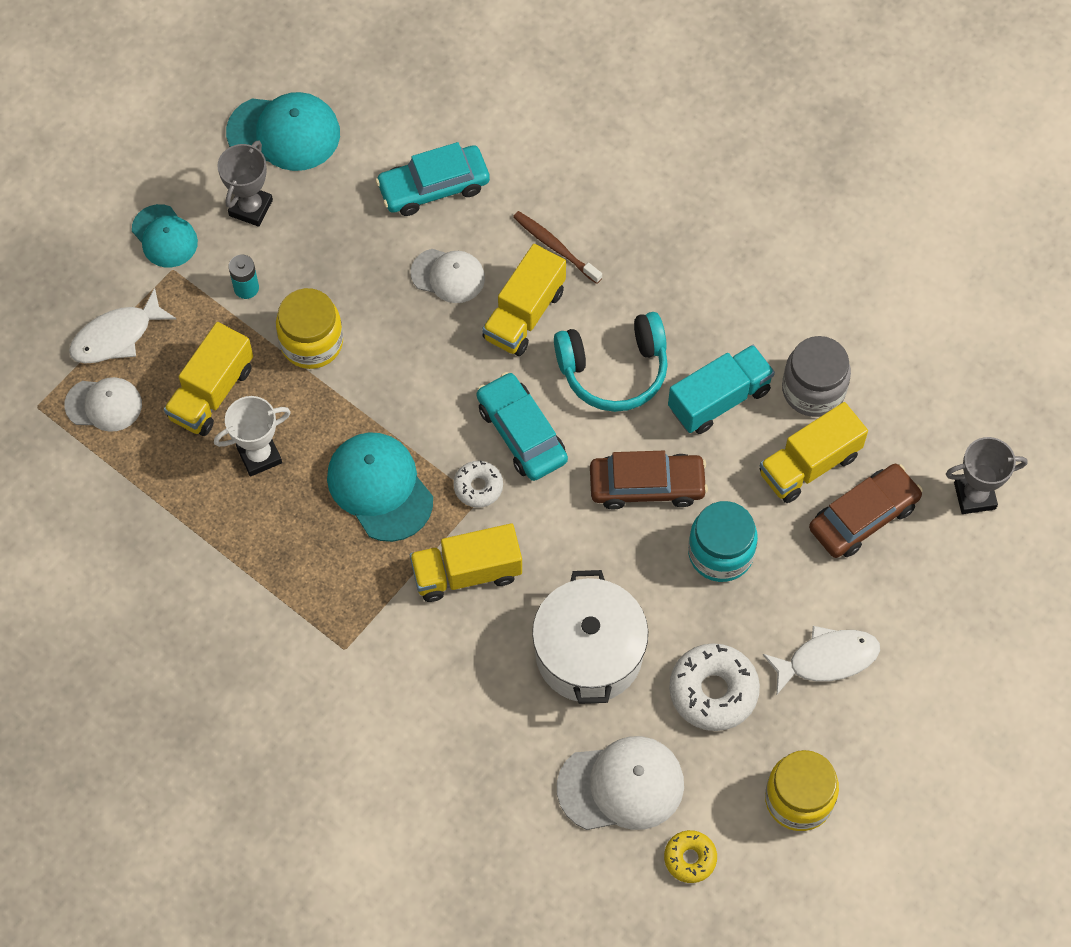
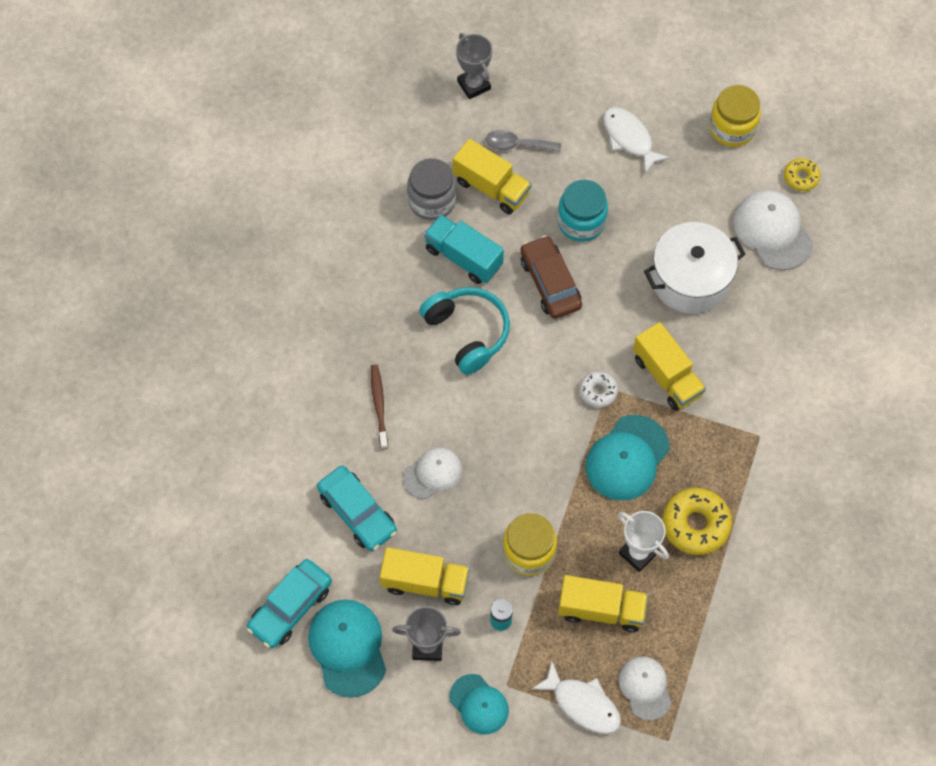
camera: 110 degrees left, 0 degrees up
(164, 236) = (479, 704): turquoise cap -> turquoise cap turned 105 degrees clockwise
(265, 531) = (695, 524): none -> yellow donut
(448, 275) = (432, 473): white cap -> white cap turned 60 degrees clockwise
(521, 433) = (543, 377): turquoise car -> turquoise car (290, 607)
(524, 314) = (445, 408): yellow truck -> yellow truck (425, 582)
(555, 247) = (379, 406): brown toothbrush -> brown toothbrush turned 150 degrees clockwise
(713, 691) = (682, 197): white donut -> none
(863, 517) = (517, 145): brown car -> grey spoon

